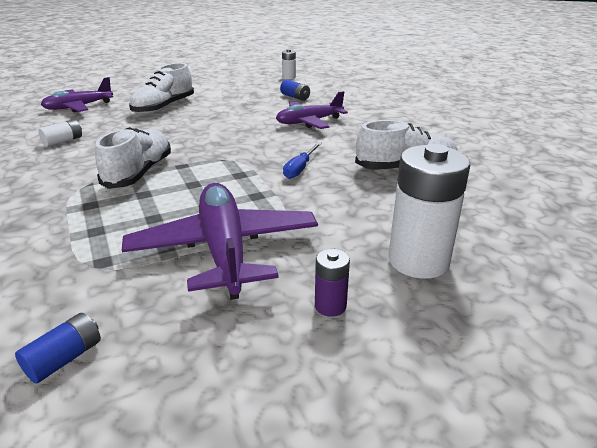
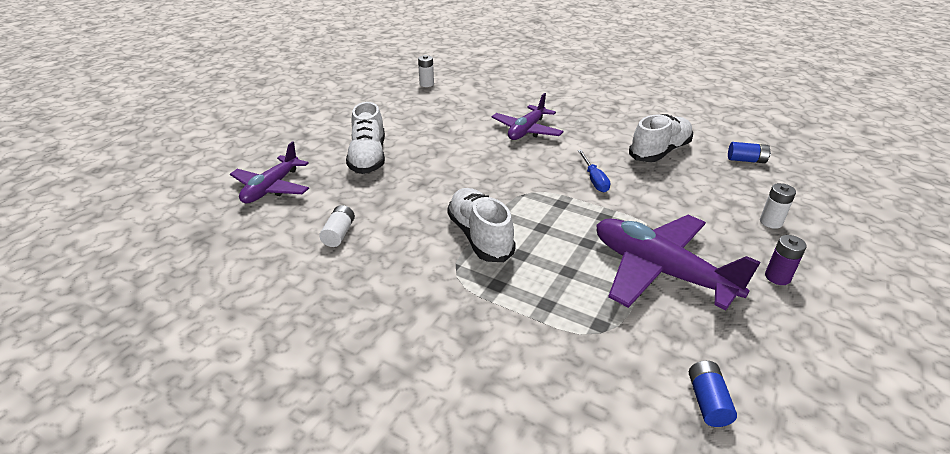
camera: 35 degrees left, 5 degrees up
(295, 97) = (471, 106): blue battery -> blue battery (746, 160)
(418, 261) = (771, 222): white battery -> white battery, size x0.47

